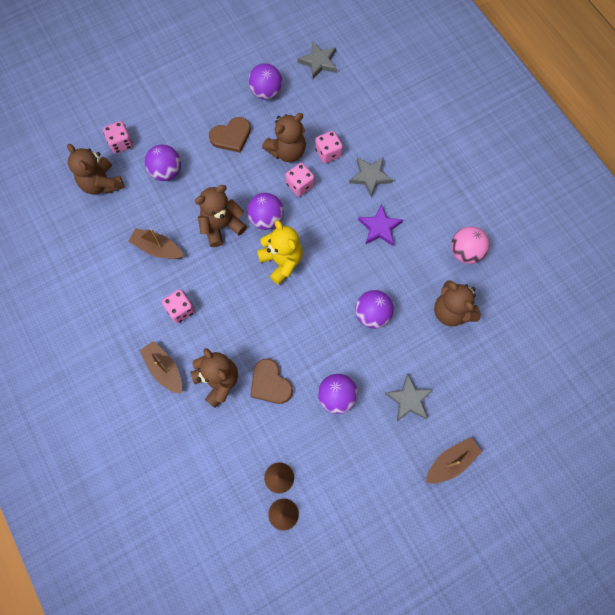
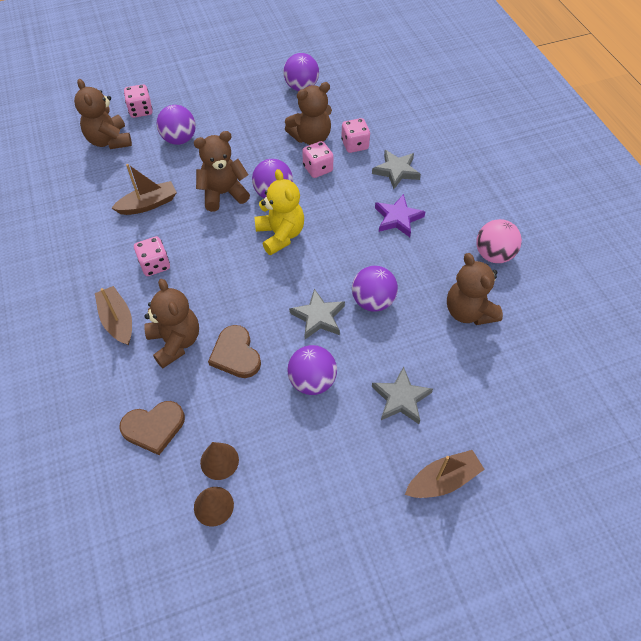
camera: 10 degrees right, 15 degrees down
(157, 248) = (148, 204): brown boat -> brown boat turned 120 degrees clockwise
(231, 136) = (255, 118): brown heart -> brown heart (154, 427)
(319, 62) = (361, 70): grey star -> grey star (318, 317)

